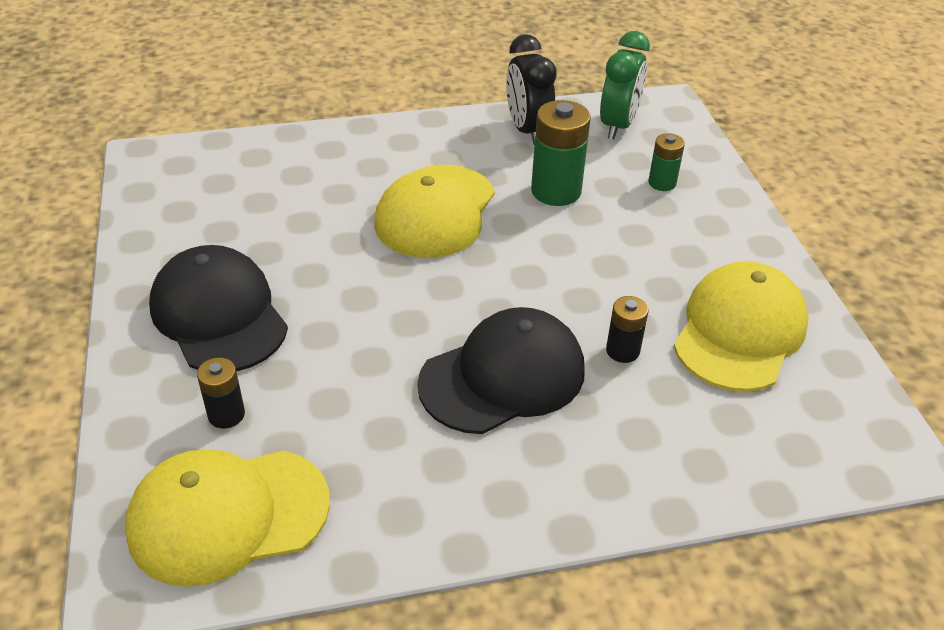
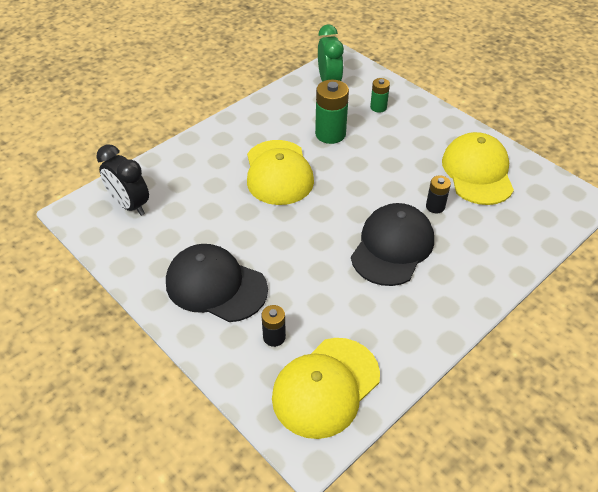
camera: 30 degrees left, 5 degrees up
(527, 130) = (284, 104): black clock -> black clock (130, 205)

